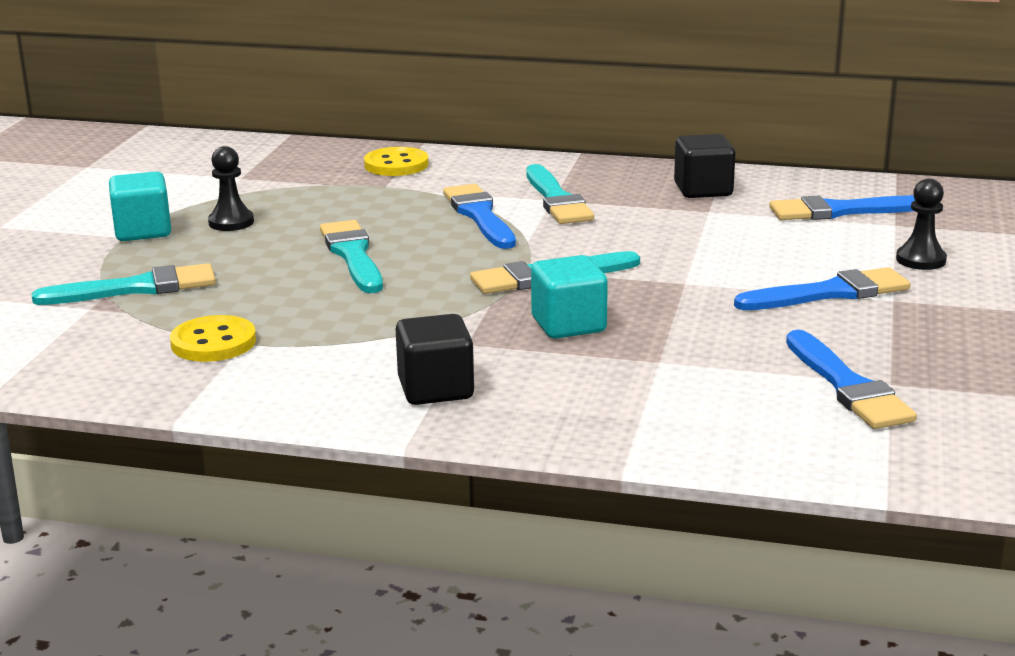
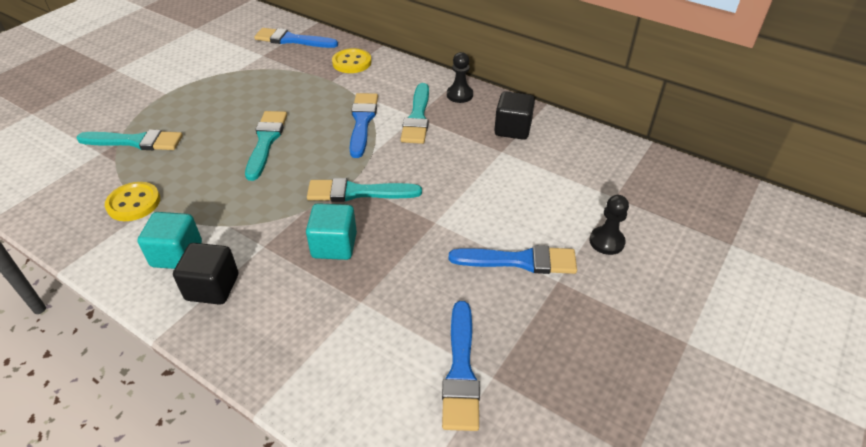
camera: 20 degrees right, 20 degrees up
(143, 231) = (178, 91): turquoise cube -> turquoise cube (177, 254)
(231, 222) = (227, 94): black pawn -> black pawn (459, 95)
(841, 211) = (587, 173): blue brush -> blue brush (292, 40)

